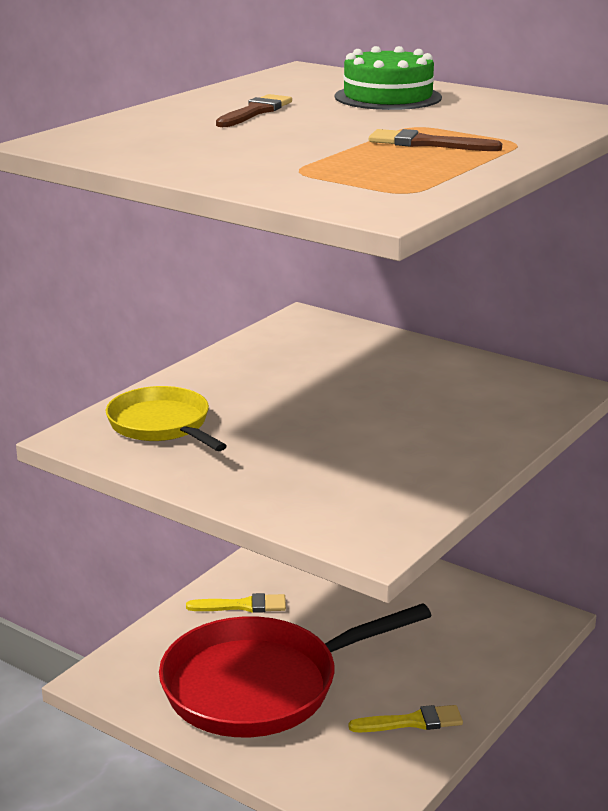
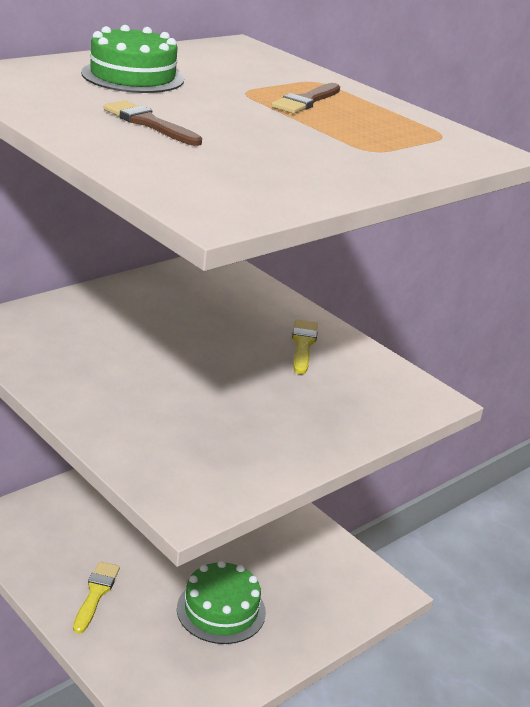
camera: 80 degrees left, 5 degrees up
(162, 425) = (186, 452): yellow pan -> none
(261, 685) = (221, 610): red pan -> green cake
(412, 722) = (296, 540): yellow brush -> yellow brush (303, 345)

